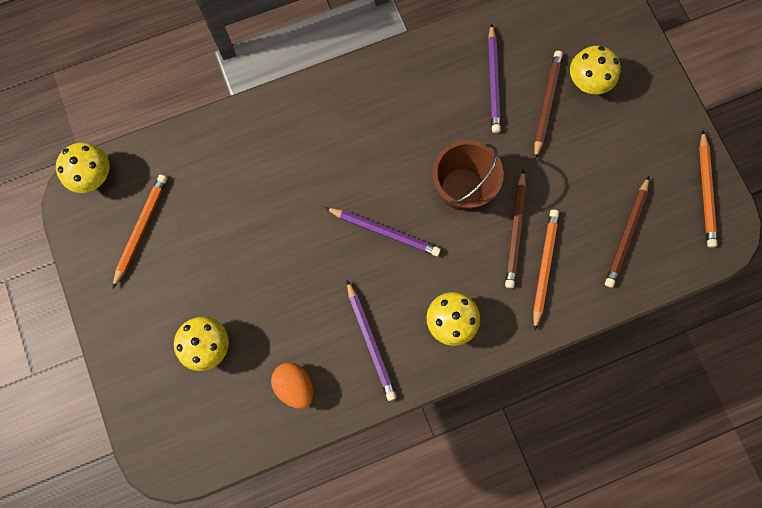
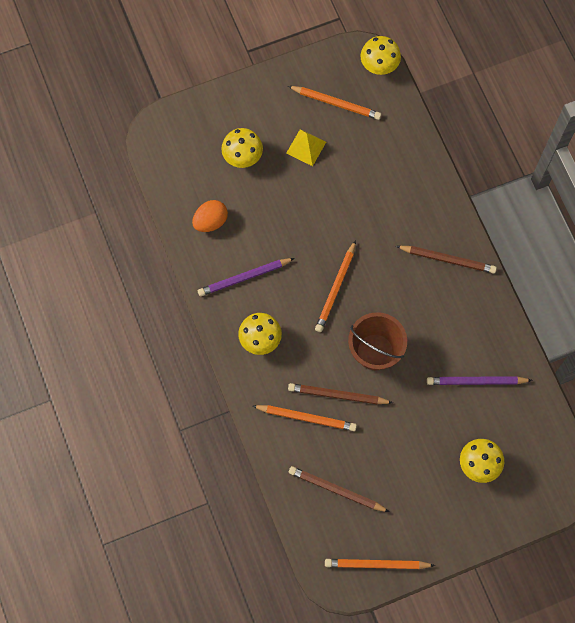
camera: 90 degrees right, 5 degrees down
(199, 266) = (306, 147): none -> yellow pyramid
(384, 232) = (335, 288): purple pencil -> orange pencil
(547, 103) = (457, 427): brown pencil -> brown pencil (448, 260)

